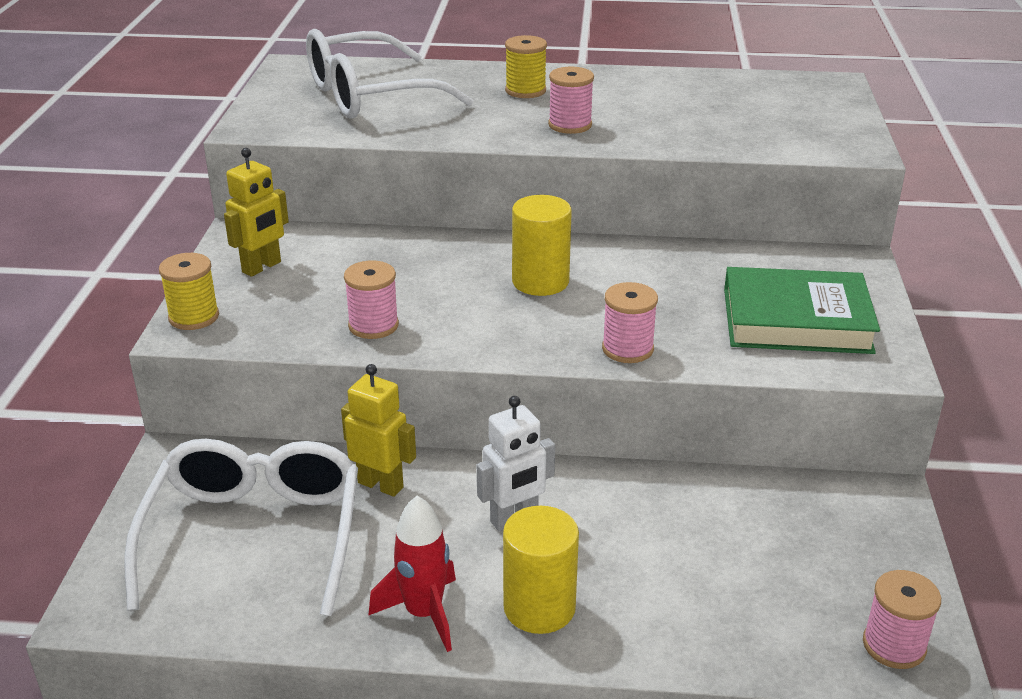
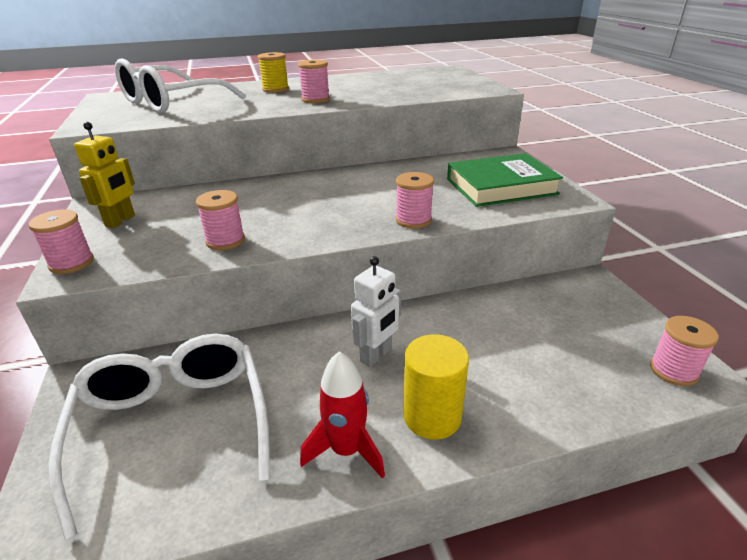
camera: 20 degrees left, 0 degrees up
(194, 317) = (71, 263): yellow spool -> pink spool
(381, 485) = (264, 356): yellow robot -> none
(540, 281) = (330, 194): yellow cylinder -> none

